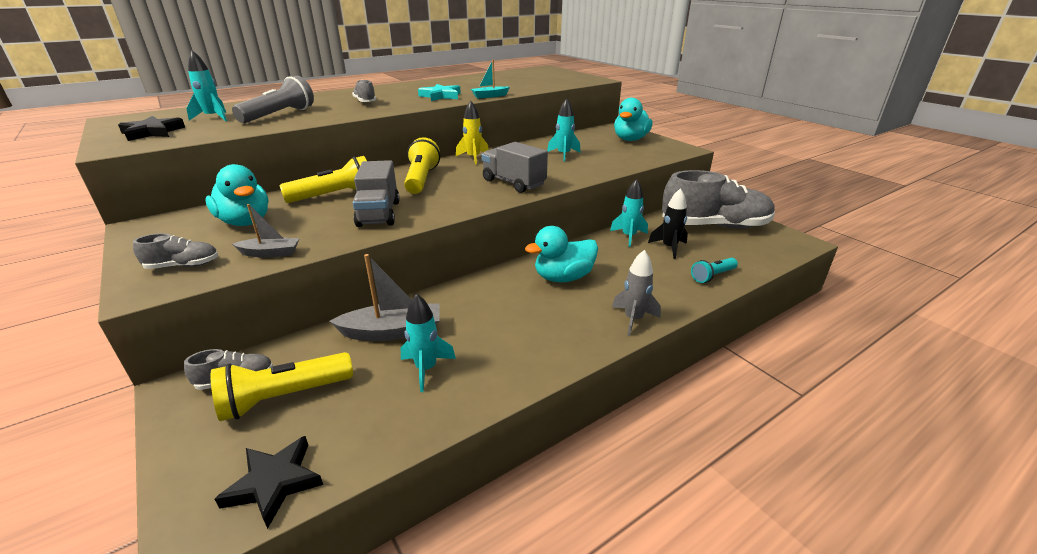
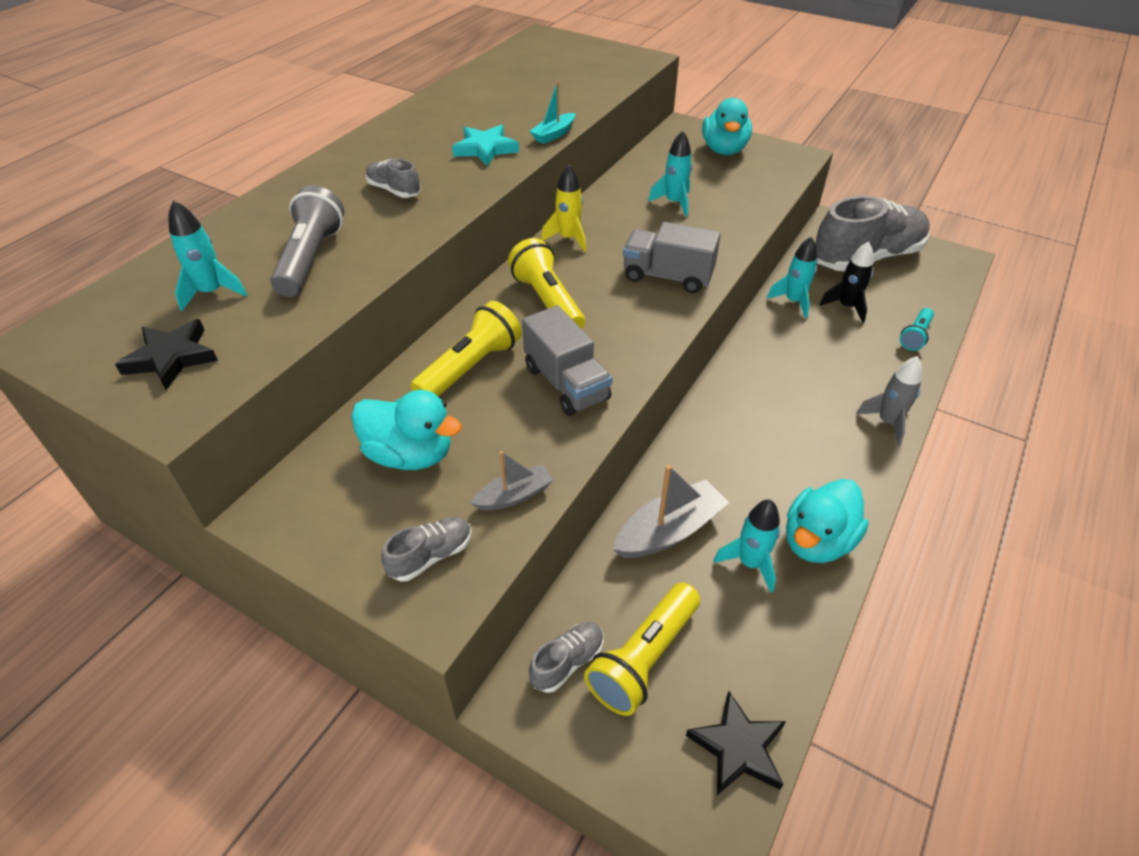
camera: 25 degrees left, 15 degrees up
(563, 277) = (776, 388): turquoise duck -> turquoise duck (817, 541)

